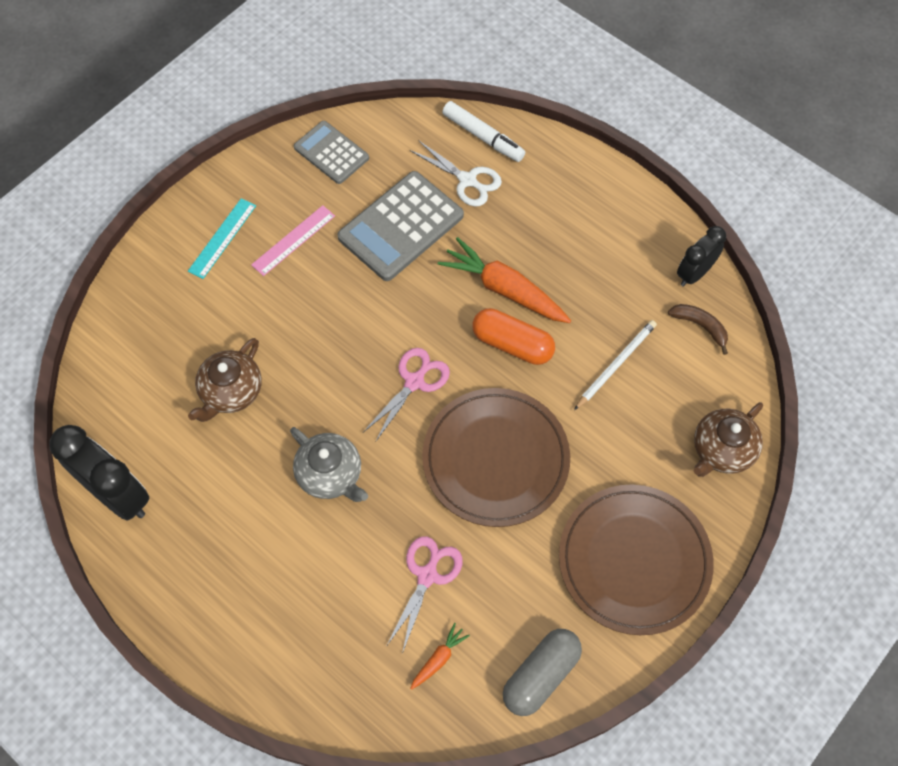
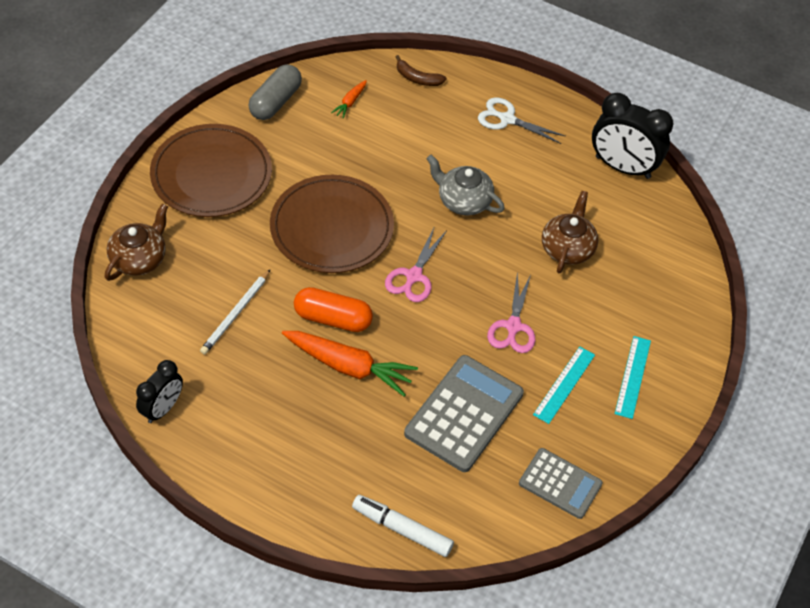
camera: 165 degrees right, 10 degrees down
(293, 240) = (564, 384): pink ruler -> turquoise ruler
(427, 575) = (370, 147): pink scissors -> pink scissors (513, 326)
(467, 180) = (408, 474): white scissors -> white scissors (507, 119)
(700, 326) = (157, 358): brown banana -> brown banana (417, 78)

